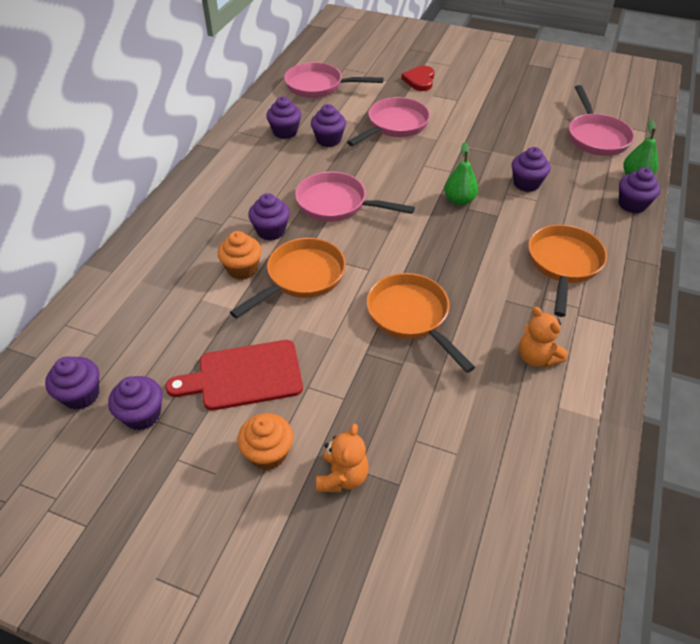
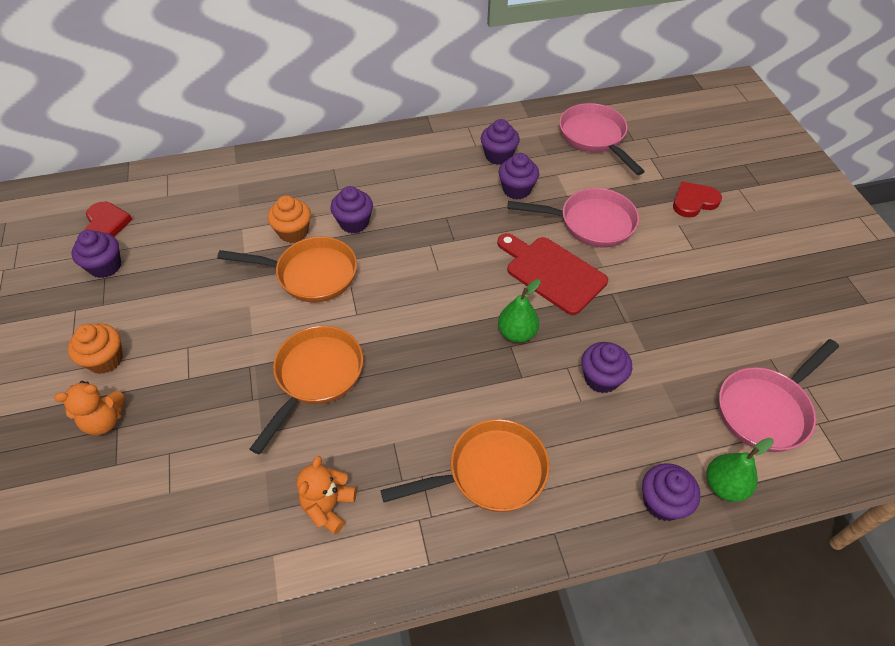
camera: 55 degrees right, 5 degrees up
(81, 395) = (106, 224): purple cupcake -> red heart
(244, 376) = (175, 301): red cutting board -> red cutting board (552, 272)
(337, 204) = (427, 245): pink pan -> none

